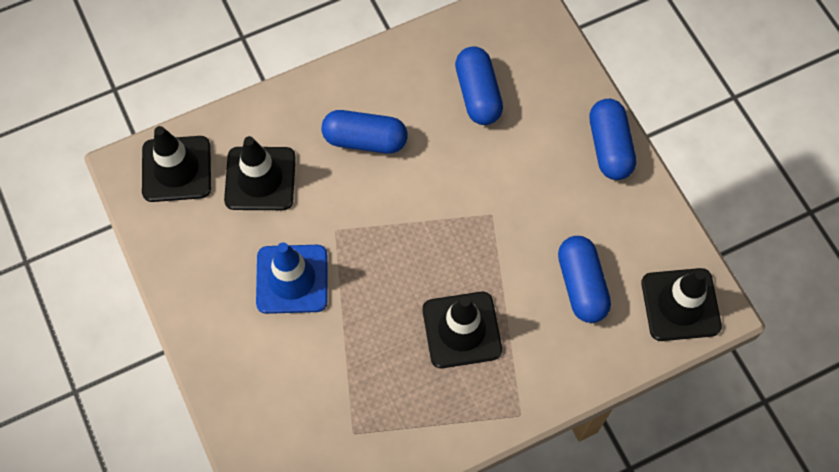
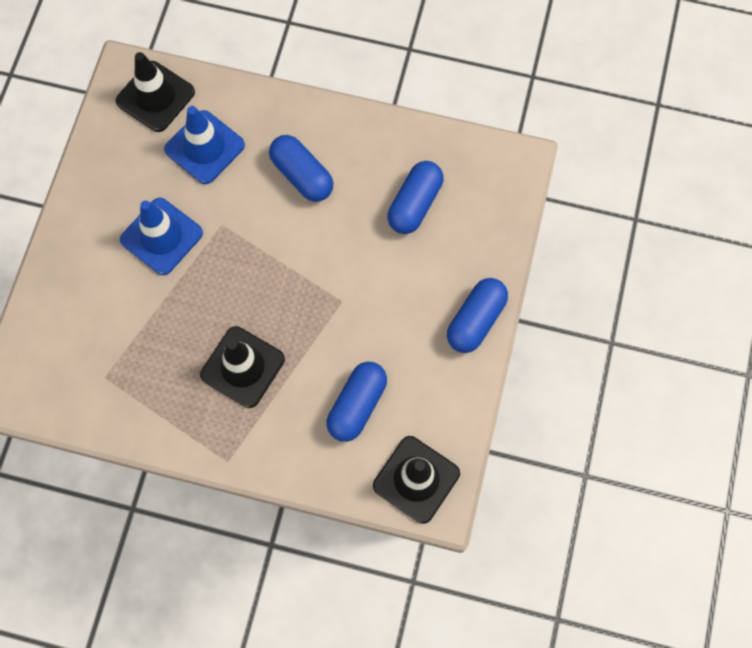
camera: 40 degrees right, 5 degrees up
(260, 179) = (204, 147): black traffic cone -> blue traffic cone

